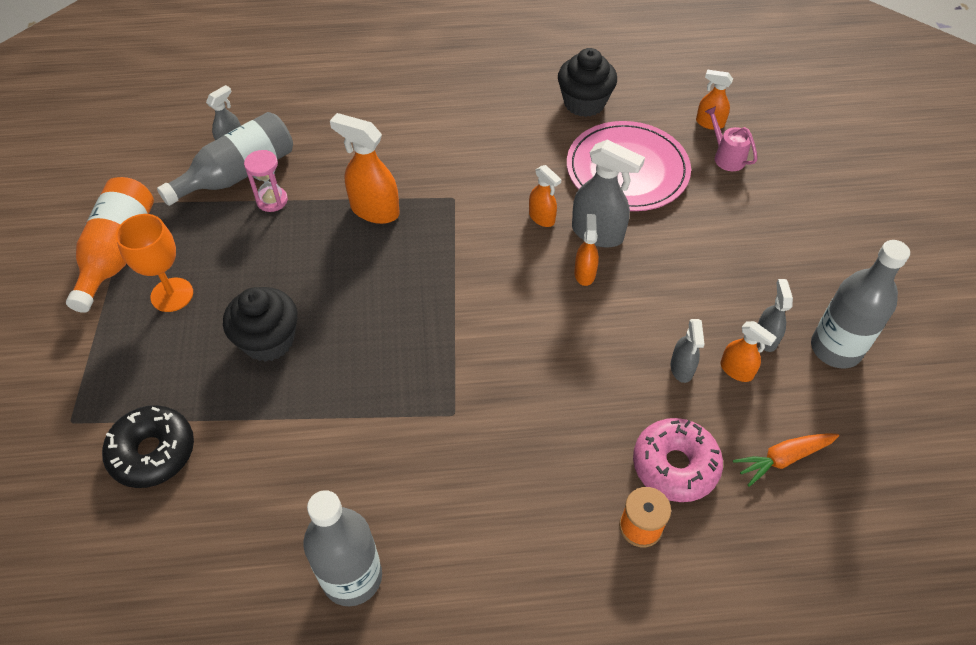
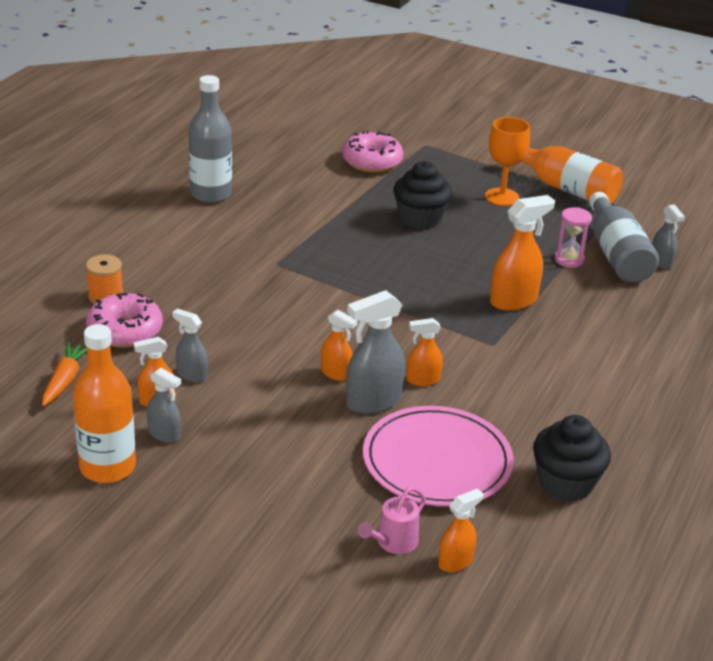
camera: 120 degrees right, 20 degrees down
(153, 452) = (372, 161): black donut -> pink donut
(726, 156) = (393, 543): pink watering can -> pink watering can turned 135 degrees clockwise
(835, 348) = (107, 467): grey bottle -> orange bottle

